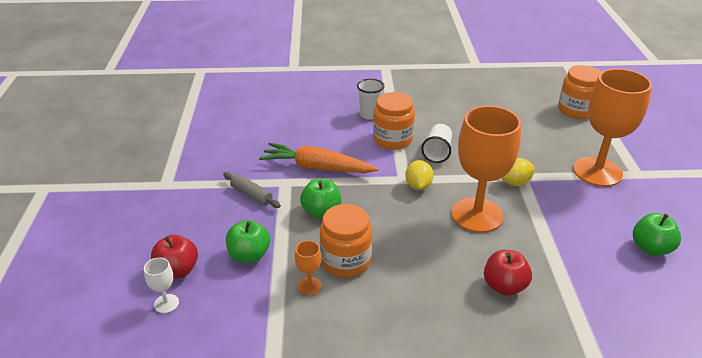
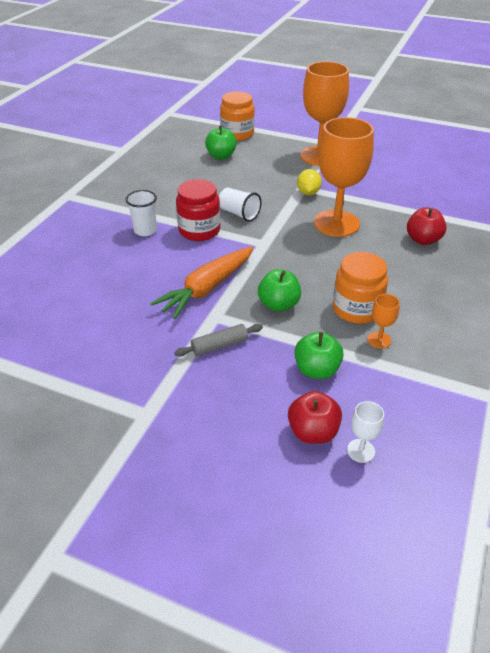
camera: 65 degrees left, 5 degrees up
(392, 139) = (199, 230): orange jar -> red jar
(418, 186) = (279, 239): yellow lemon -> none
(651, 248) = (411, 170): green apple -> green apple (221, 156)

